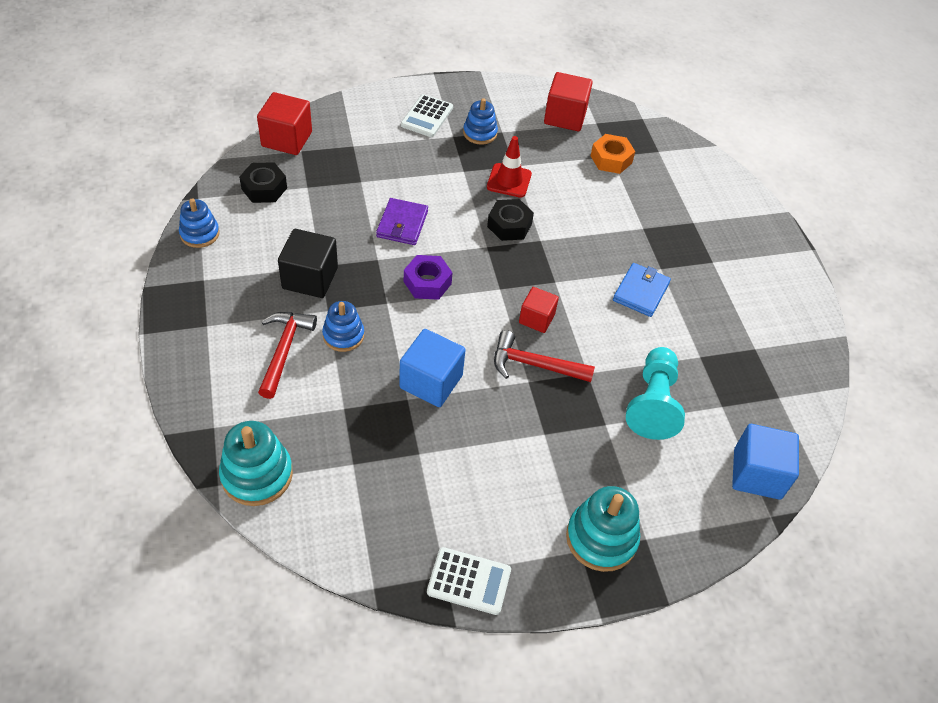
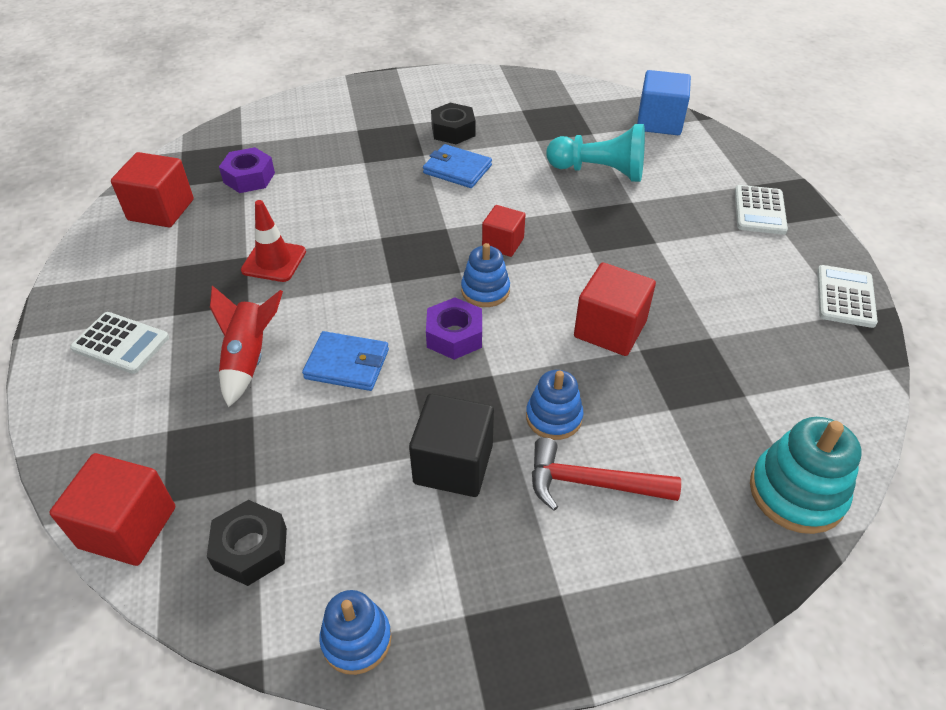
camera: 85 degrees left, 5 degrees down
(402, 224) = (347, 364): purple wallet -> blue wallet
(410, 175) = (249, 359): none -> red rocket
(431, 381) = (610, 329): blue cube -> red cube
(480, 133) = (173, 287): blue stacking toy -> blue stacking toy (485, 290)
(509, 225) = (355, 262): black nut -> black nut (453, 131)
(534, 365) = (568, 247): red hammer -> none
(601, 538) = (759, 211): turquoise stacking toy -> white calculator
(611, 159) = (249, 178): orange nut -> purple nut

